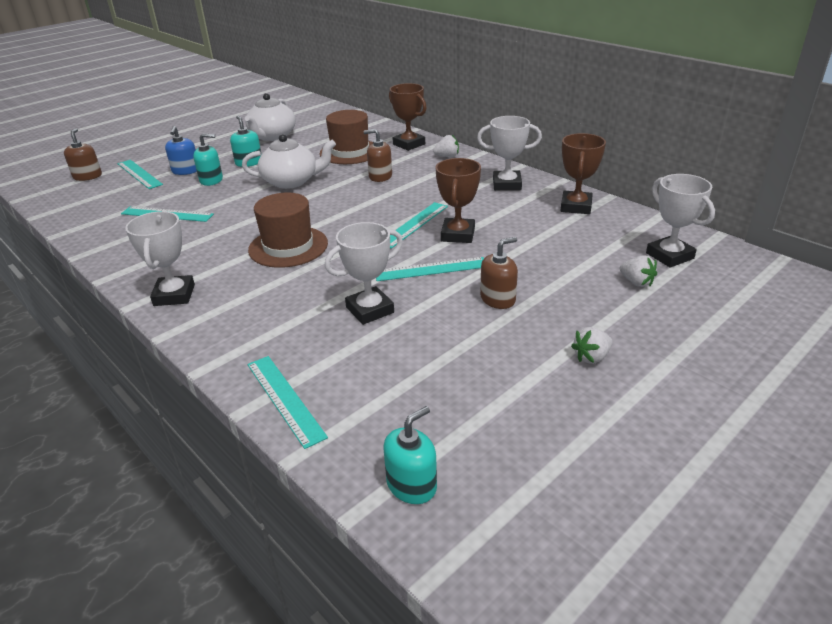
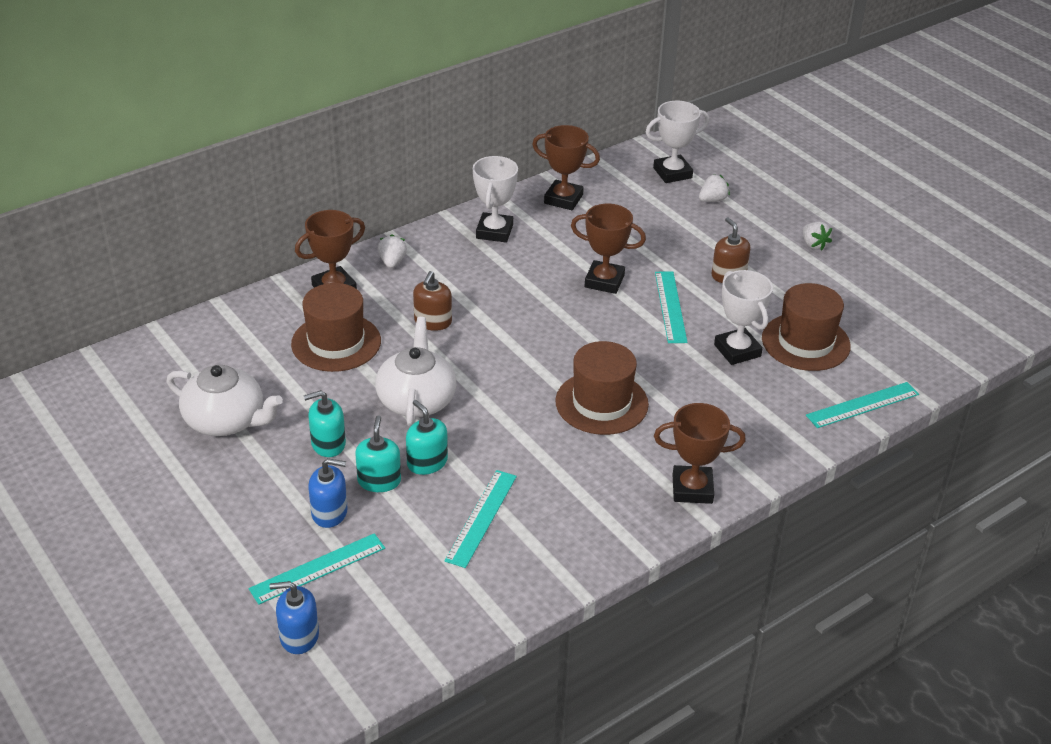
camera: 85 degrees left, 5 degrees up
(87, 176) = (299, 636): brown soap dispenser -> blue soap dispenser
(174, 295) = (692, 489): white trophy -> brown trophy
(393, 354) = (805, 342): none -> brown hat
(411, 485) = (949, 346): turquoise soap dispenser -> turquoise soap dispenser (427, 462)
(414, 224) = (573, 308): turquoise ruler -> none

